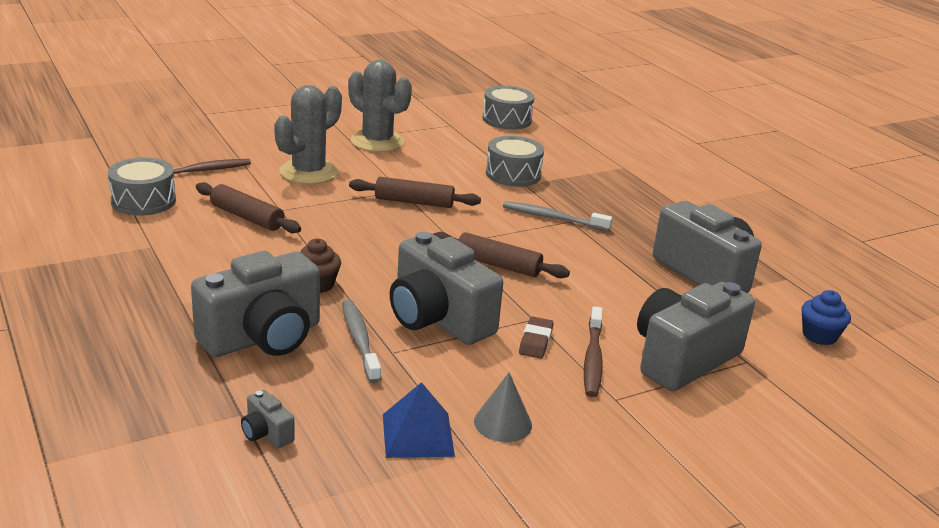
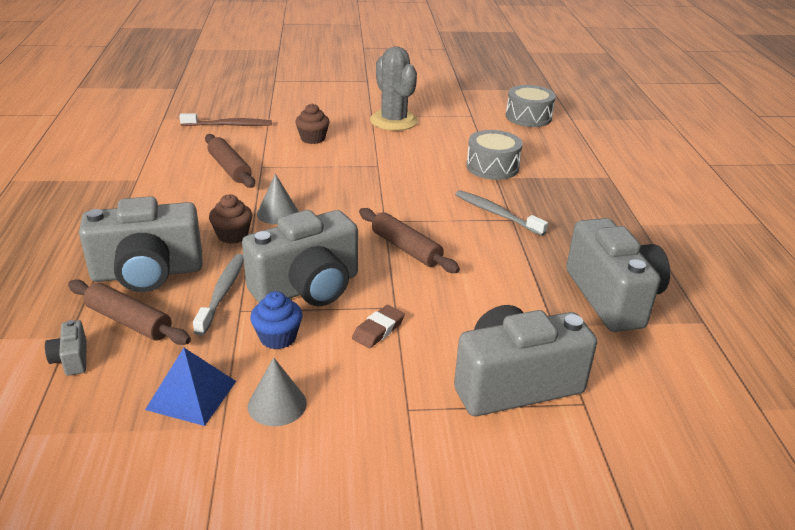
camera: 25 degrees right, 5 degrees up
(143, 201) = (165, 142): grey drum -> none
(308, 172) = (313, 139): grey cactus -> brown cupcake
(342, 254) = (277, 213): none -> grey cone
(414, 202) = (379, 178): brown rolling pin -> brown rolling pin (129, 321)
(438, 319) = (307, 288): grey camera -> grey camera turned 105 degrees counterclockwise
(593, 359) = (419, 361): brown toothbrush -> none
(819, 335) = (694, 395): blue cupcake -> blue cupcake (278, 337)

